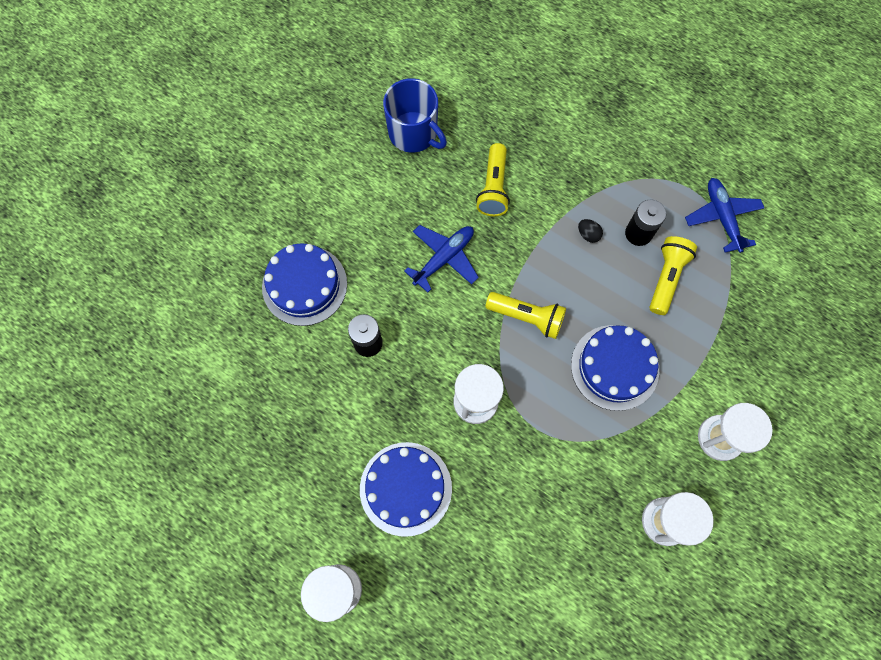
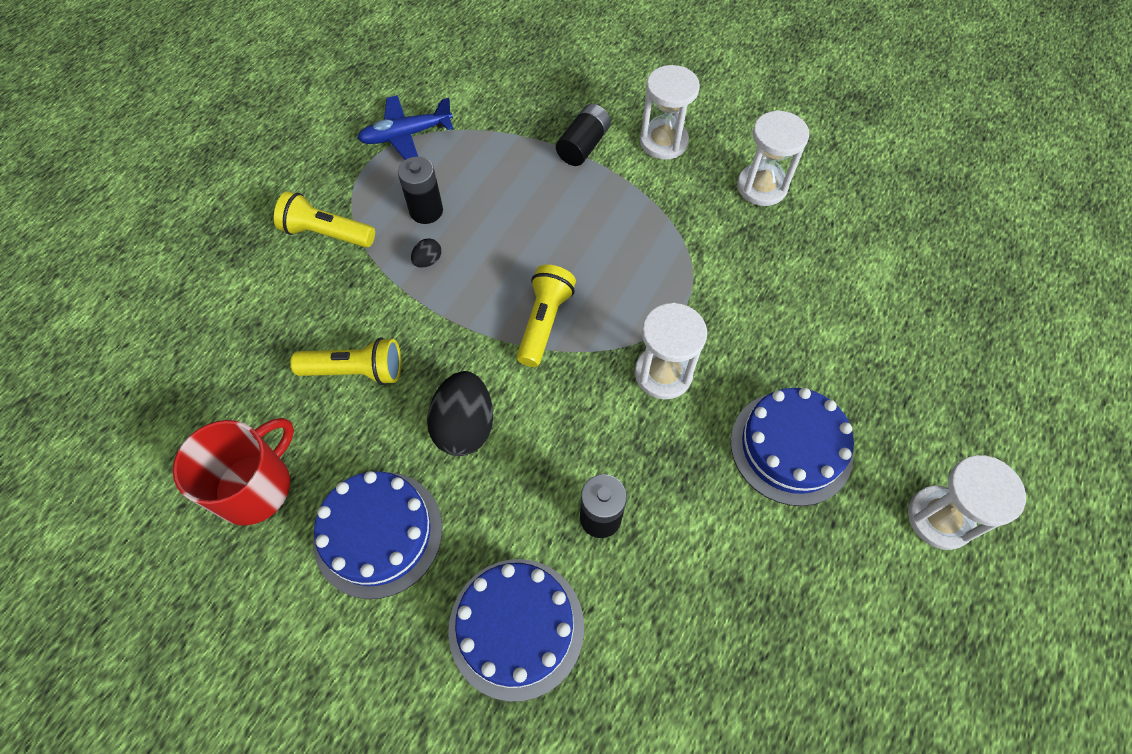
camera: 95 degrees left, 10 degrees down
(414, 133) = (255, 486): blue mug -> red mug
(444, 258) = (465, 426): blue plane -> black egg
(614, 367) = (598, 232): blue cake -> blue cake (378, 533)
(666, 278) = (484, 185): yellow flashlight -> yellow flashlight (327, 233)
(712, 364) = (583, 146): none -> black battery

